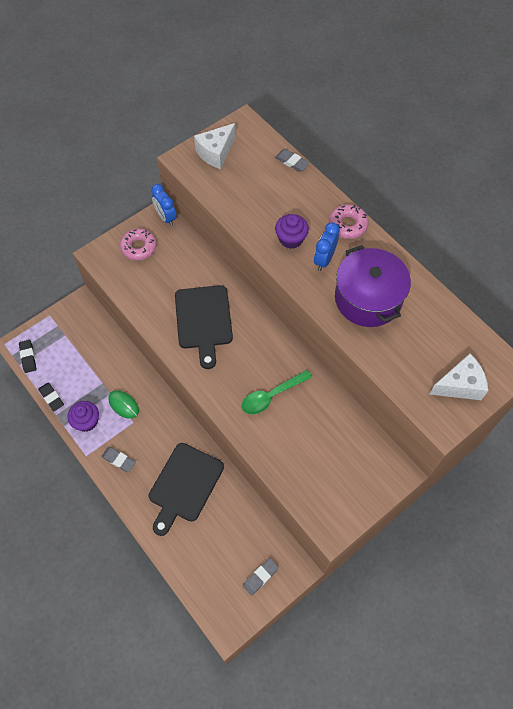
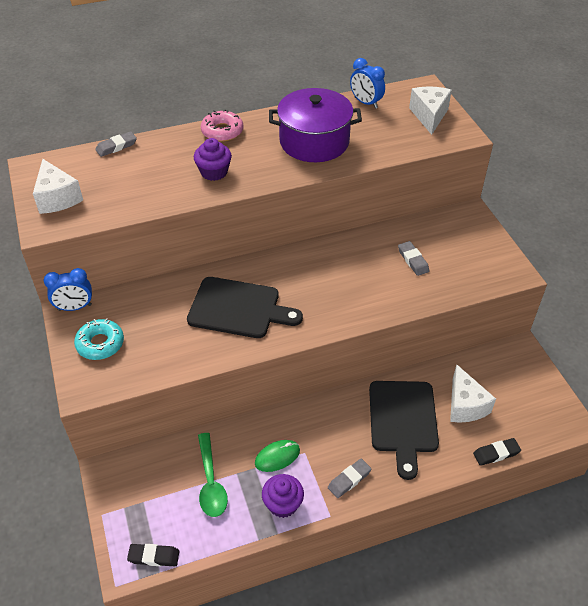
camera: 70 degrees left, 15 degrees down
(51, 397) = (230, 539): black eraser -> black eraser (496, 453)
(139, 247) = (100, 344): pink donut -> turquoise donut
(184, 485) = (403, 420): black cutting board -> black cutting board turned 45 degrees clockwise
(216, 531) = (465, 405): none -> white cheese
(260, 577) = (523, 381): grey eraser -> grey eraser (413, 260)
(272, 395) = (357, 277): green spoon -> green spoon (210, 482)
(324, 260) = (253, 157): blue clock -> blue clock (366, 103)

